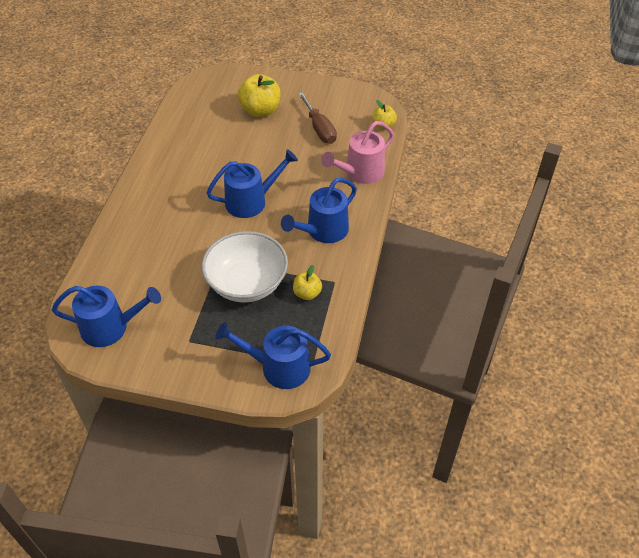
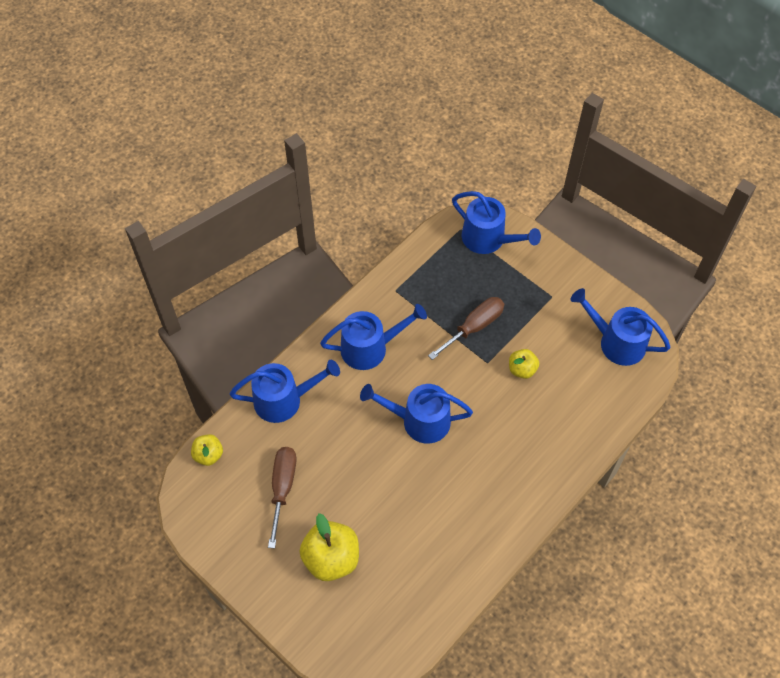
camera: 150 degrees left, 10 degrees up
(247, 283) = (474, 327): white bowl -> brown screwdriver
(307, 293) = (426, 291): yellow apple -> yellow apple (522, 369)
(360, 173) = (284, 400): pink watering can -> blue watering can

